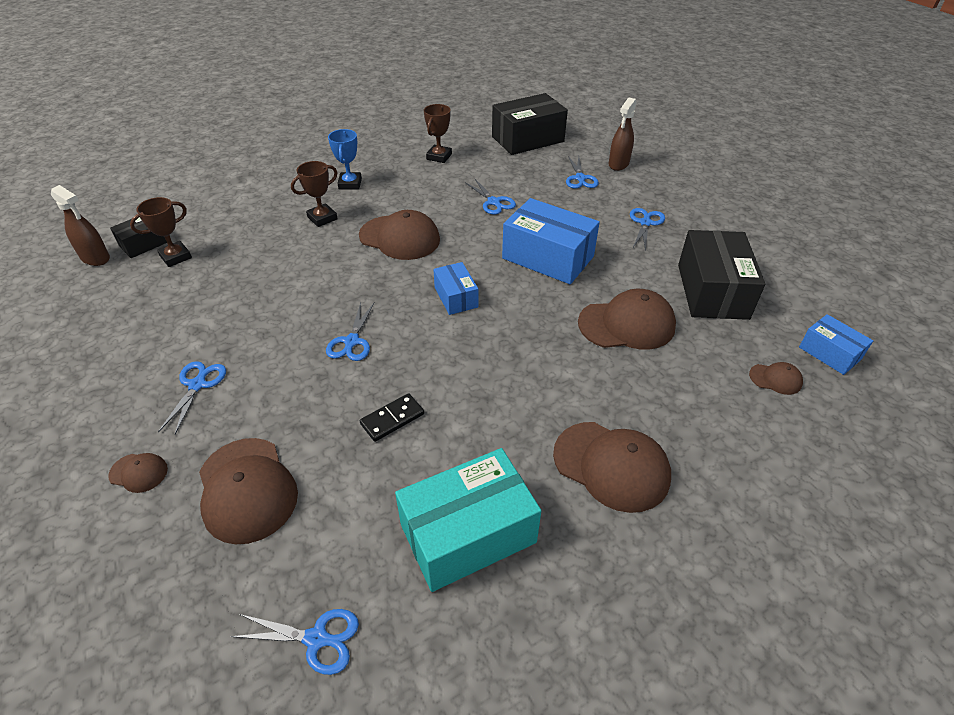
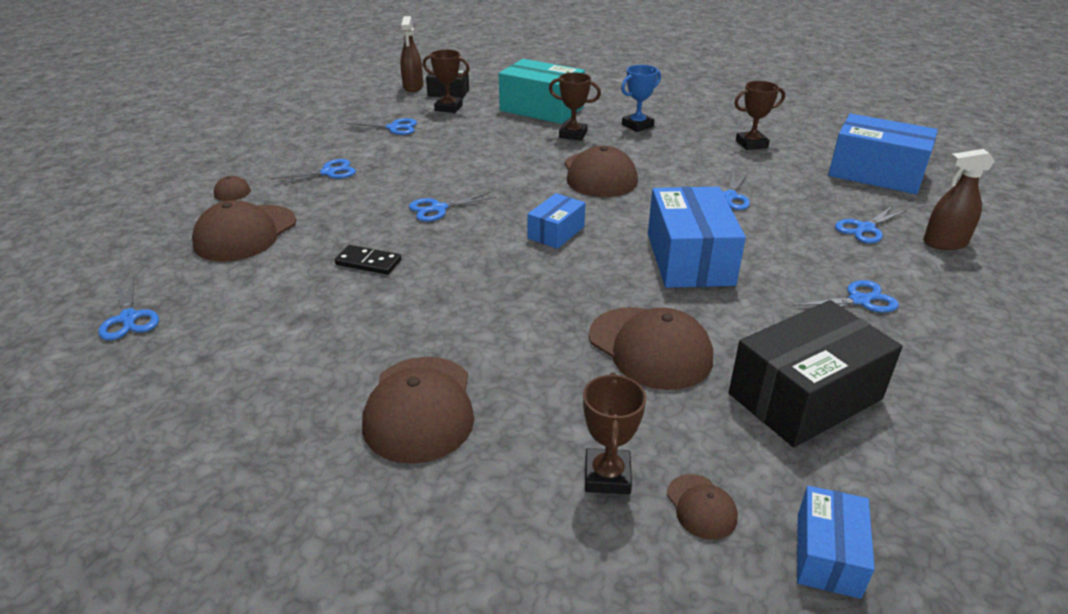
camera: 55 degrees right, 10 degrees down
(165, 306) = (393, 128): none -> blue scissors
(468, 533) = (271, 350): turquoise box -> turquoise box (541, 109)
(527, 139) = (876, 173): black box -> blue box
(731, 404) = (607, 476): none -> brown trophy

